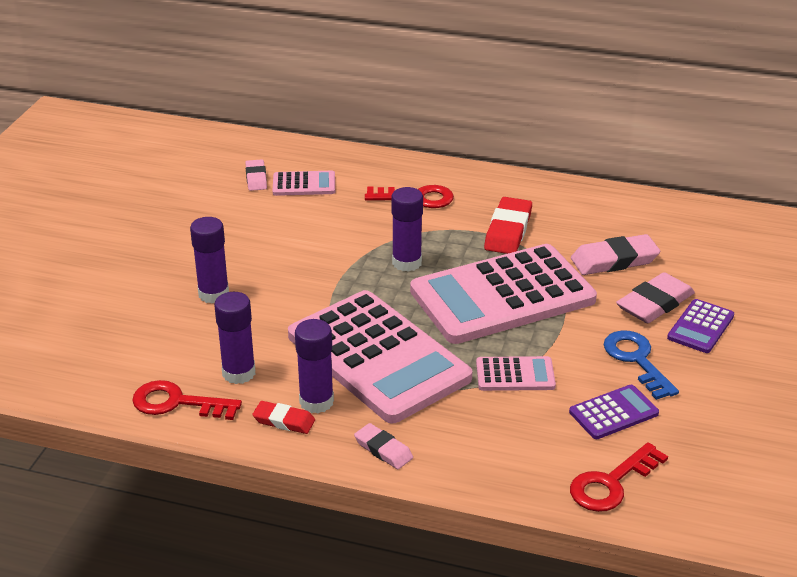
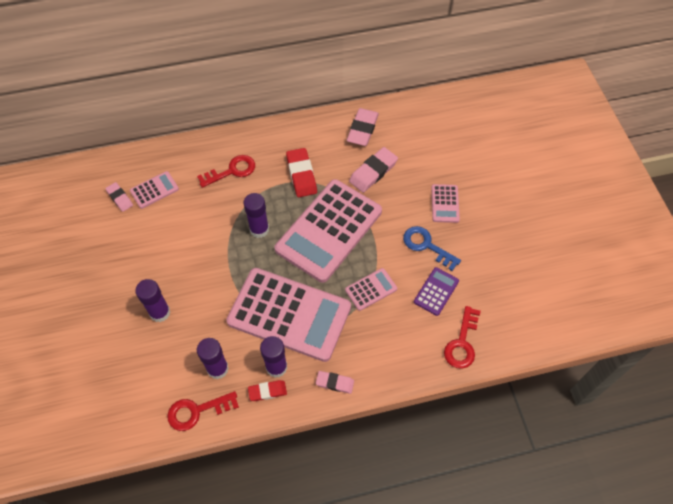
camera: 30 degrees left, 25 degrees up
(655, 303) = (412, 196): pink eraser -> pink eraser (362, 129)
(700, 327) = (445, 203): purple calculator -> pink calculator

